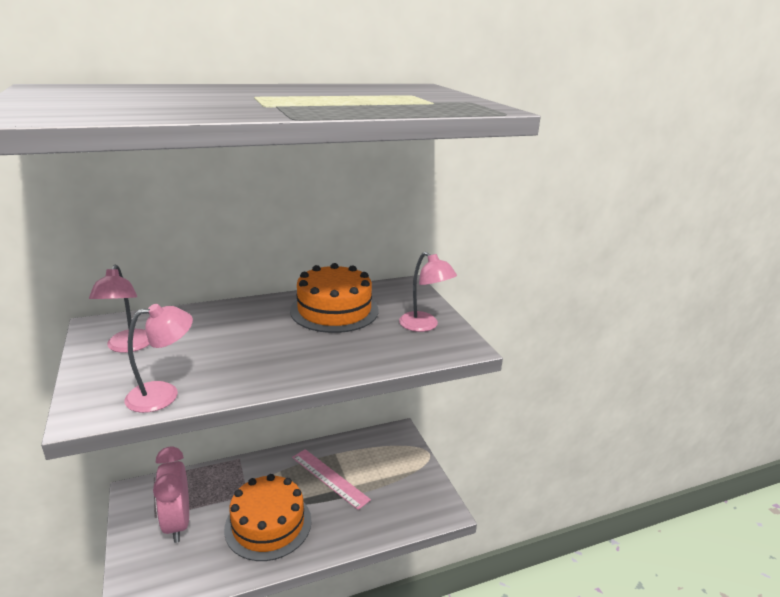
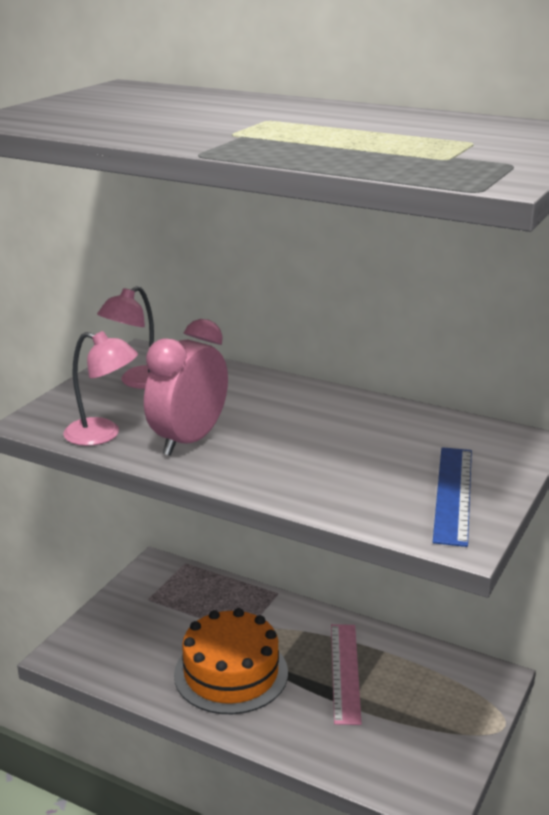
camera: 50 degrees right, 0 degrees up
(177, 523) = (159, 617): pink clock -> pink clock (189, 441)
(334, 310) = (377, 430): orange cake -> none
(424, 326) = (453, 494): pink lamp -> blue ruler

